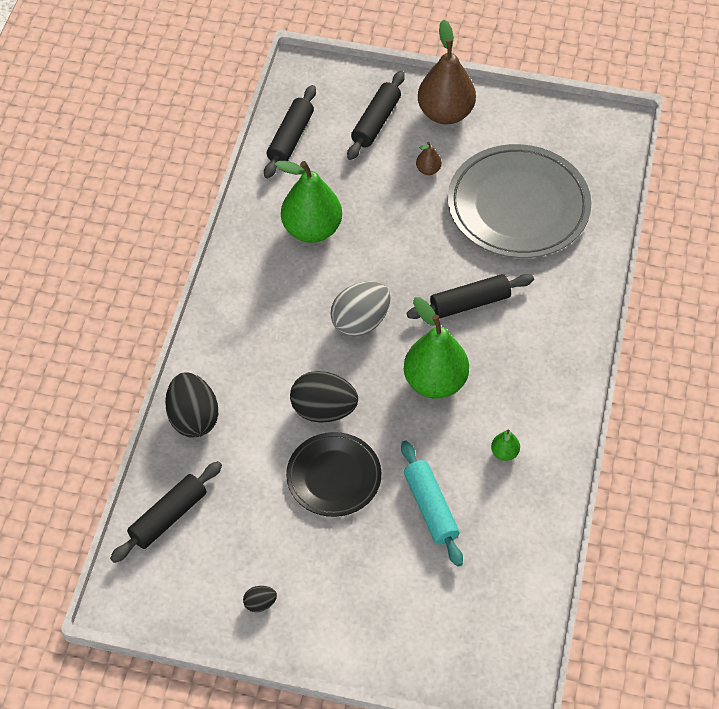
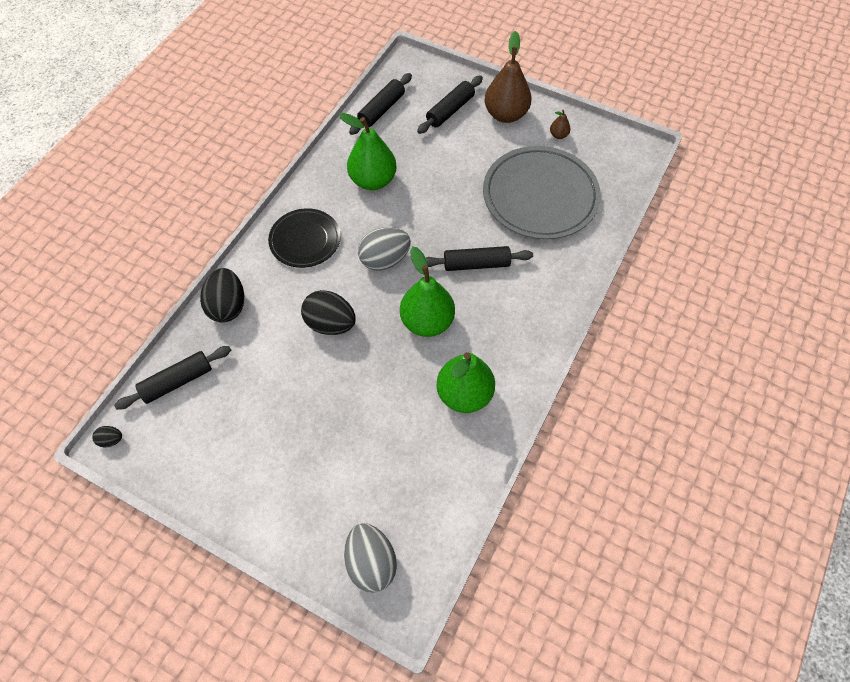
camera: 15 degrees right, 5 degrees up
(260, 603) = (220, 473): black egg -> black egg (111, 440)
(334, 477) = (318, 380): black plate -> black plate (305, 240)
(428, 170) = (478, 154): brown pear -> brown pear (558, 135)
(431, 508) = (388, 426): turquoise rolling pin -> none
(462, 652) = (371, 563): none -> grey egg
(504, 453) = (464, 394): green pear -> green pear, size x2.32

